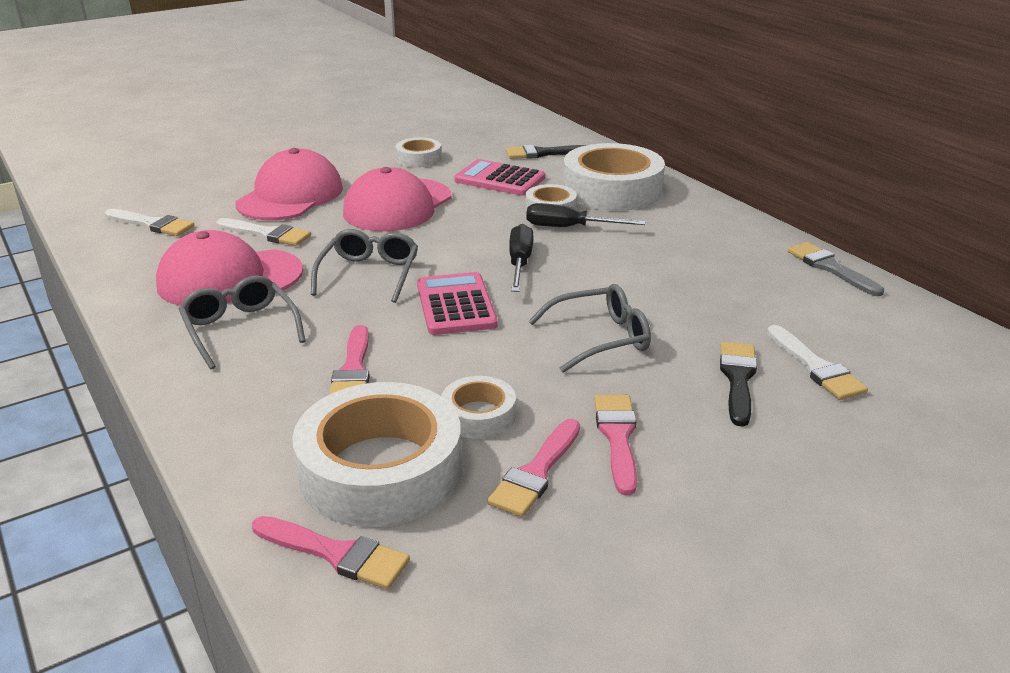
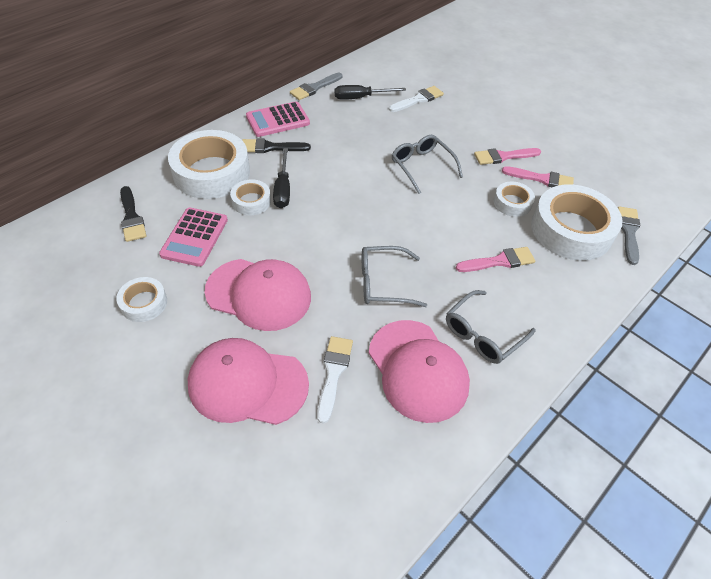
camera: 105 degrees left, 20 degrees up
(152, 224) = (335, 486): white brush -> none
(336, 554) = (628, 232): pink brush -> grey brush
(456, 305) = (409, 229): pink calculator -> pink calculator (278, 120)
(520, 263) = (343, 207): black screwdriver -> black screwdriver (360, 98)
(738, 379) = (439, 122): black brush -> black brush (270, 147)

